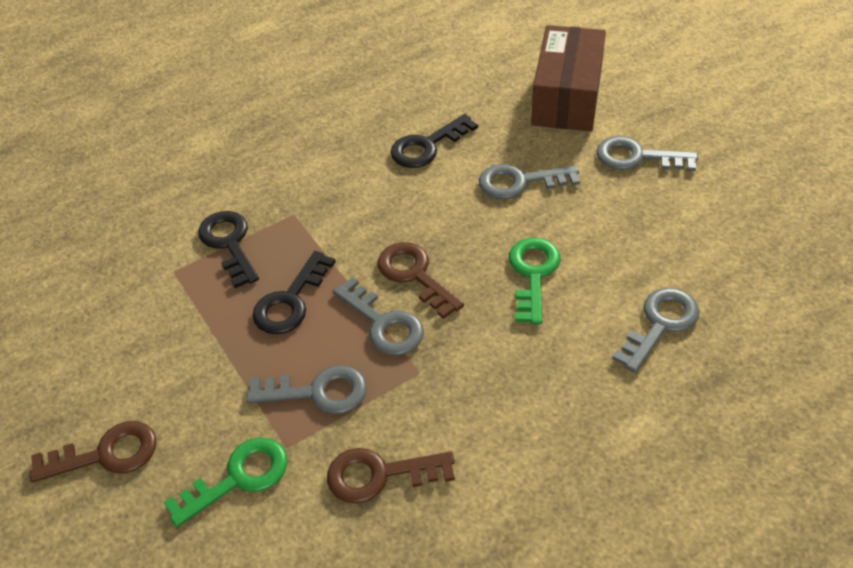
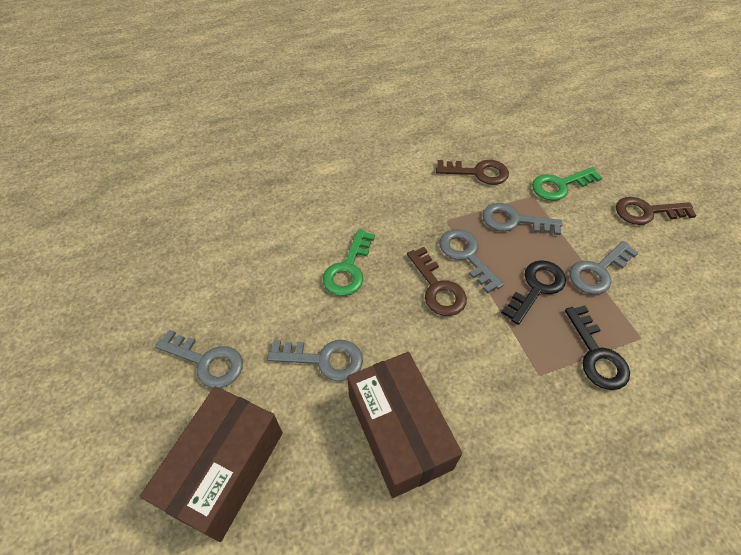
camera: 170 degrees left, 5 degrees up
(427, 146) = (399, 432): black key -> brown box
(660, 324) = (281, 217): grey key -> grey key (598, 271)

